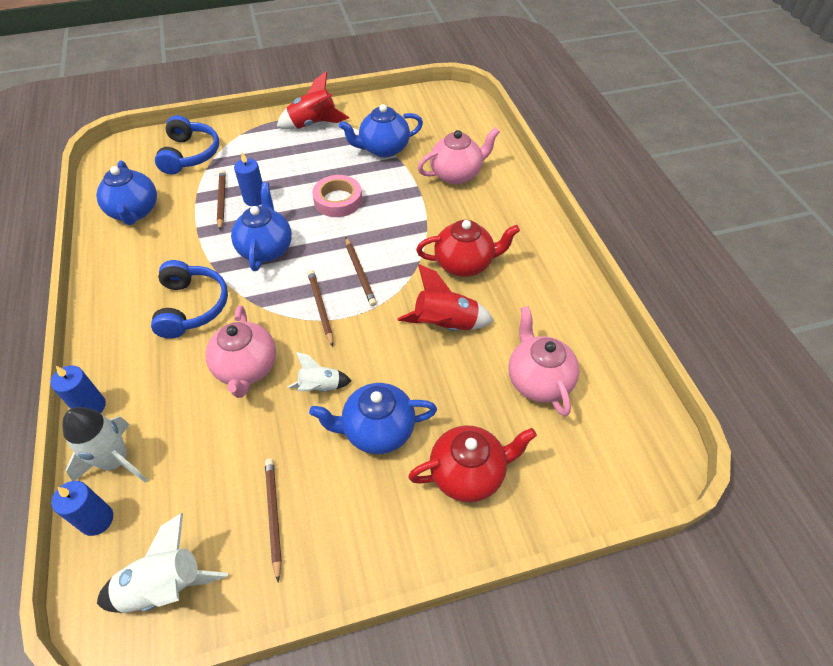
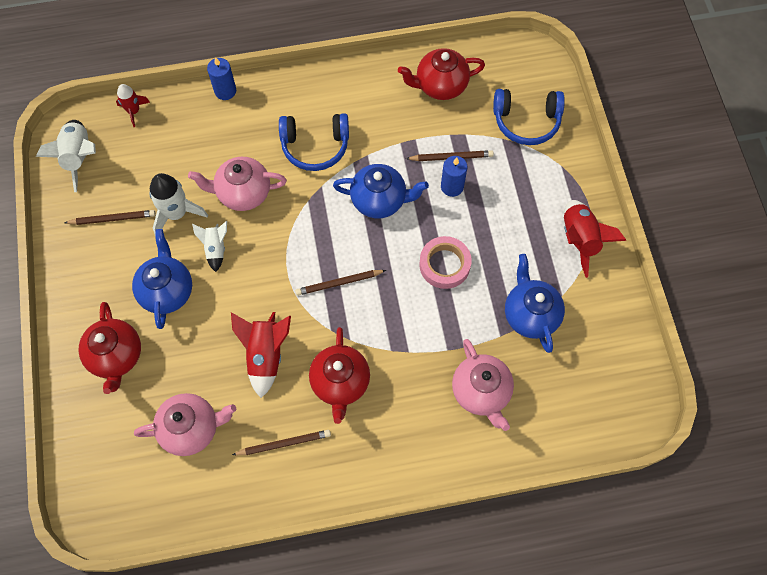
camera: 95 degrees right, 15 degrees up
(97, 520) = (134, 111): blue candle -> red rocket
(116, 461) = (176, 115): white rocket -> white rocket (176, 213)
(134, 212) = (440, 86): blue teapot -> red teapot
(320, 308) = (300, 249): brown pencil -> brown pencil (284, 443)

